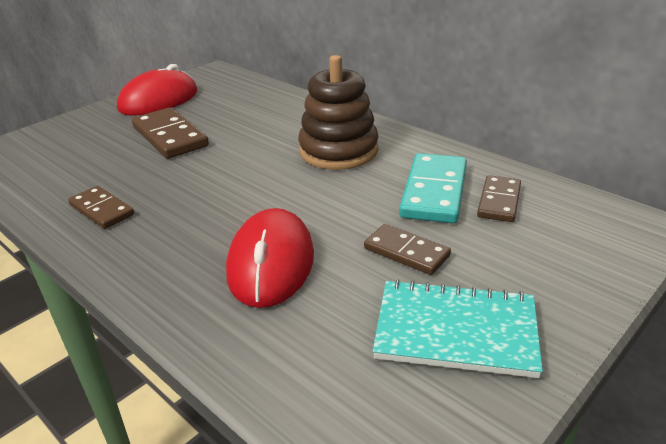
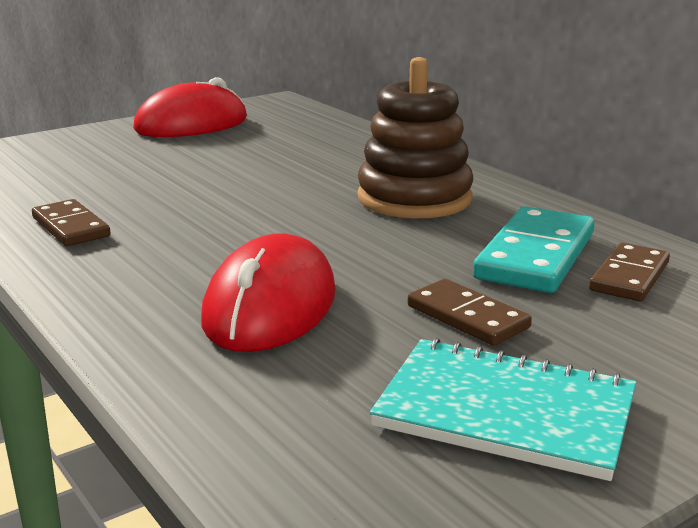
camera: 10 degrees right, 10 degrees down
(170, 136) = (191, 162): brown domino -> none

